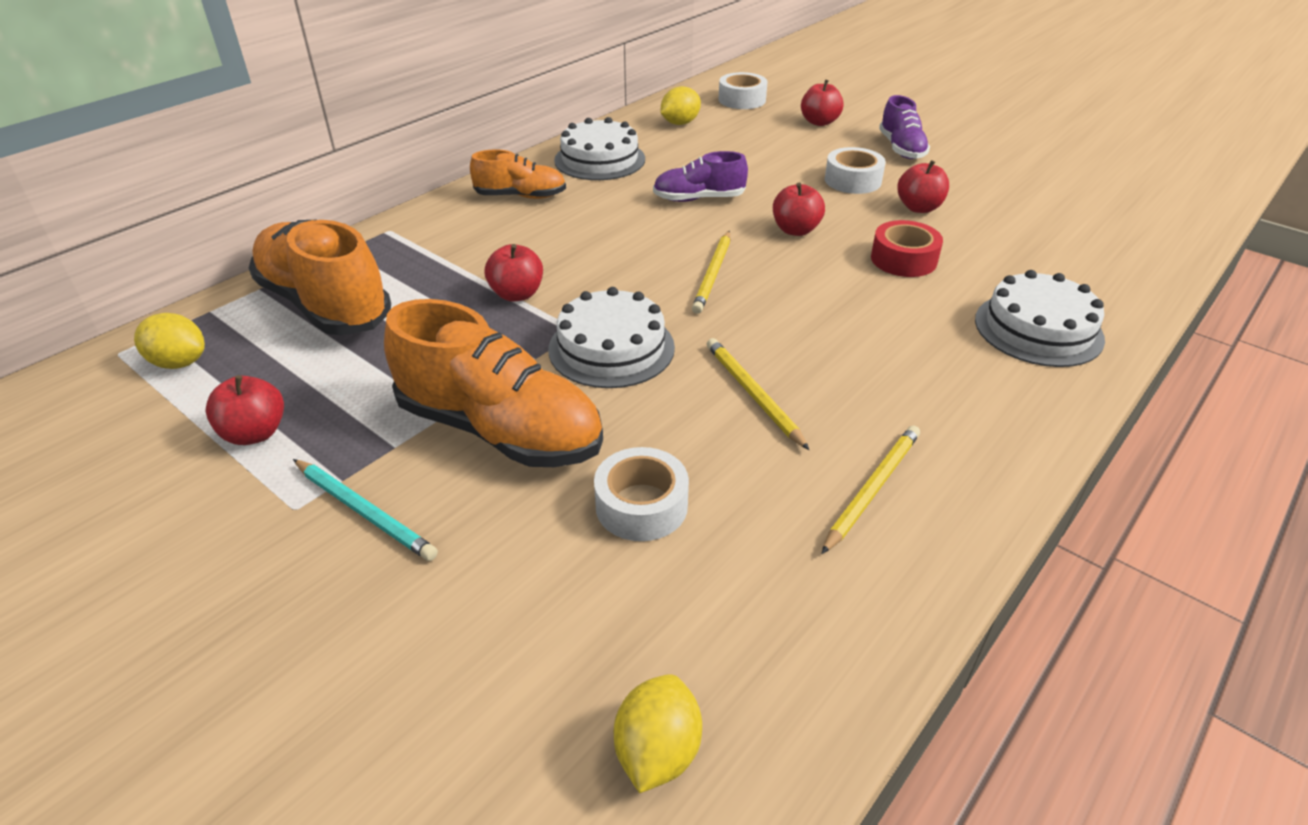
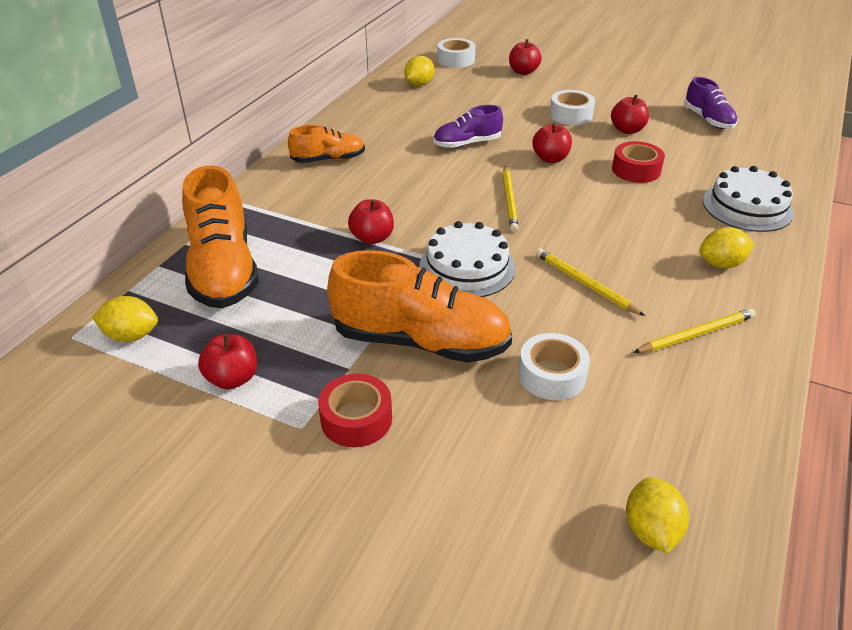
camera: 15 degrees left, 0 degrees up
(325, 304) = (223, 270): orange shoe -> orange shoe turned 135 degrees counterclockwise
(365, 512) = (356, 419): turquoise pencil -> red tape
(599, 159) = (373, 122): white cake -> none
(872, 488) = (696, 334): yellow pencil -> yellow pencil turned 45 degrees clockwise
(901, 148) = (592, 86): purple shoe -> purple shoe (708, 120)
(959, 400) = (721, 264): none -> yellow lemon

